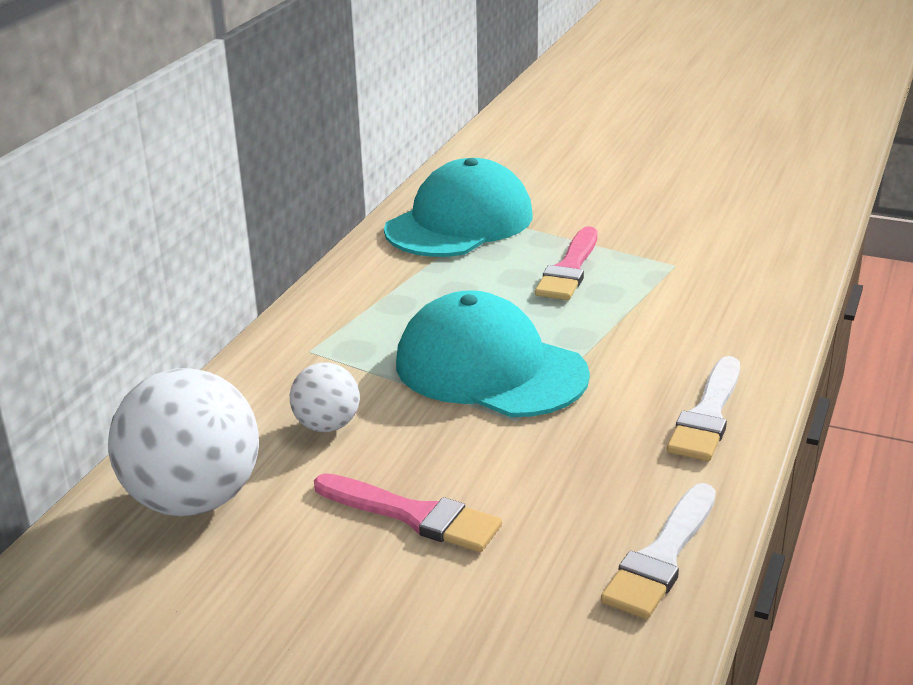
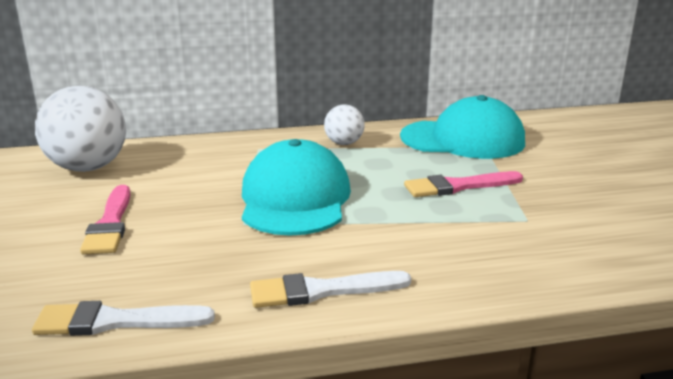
camera: 55 degrees right, 5 degrees down
(327, 426) = (184, 175): white ball -> white ball (344, 143)

